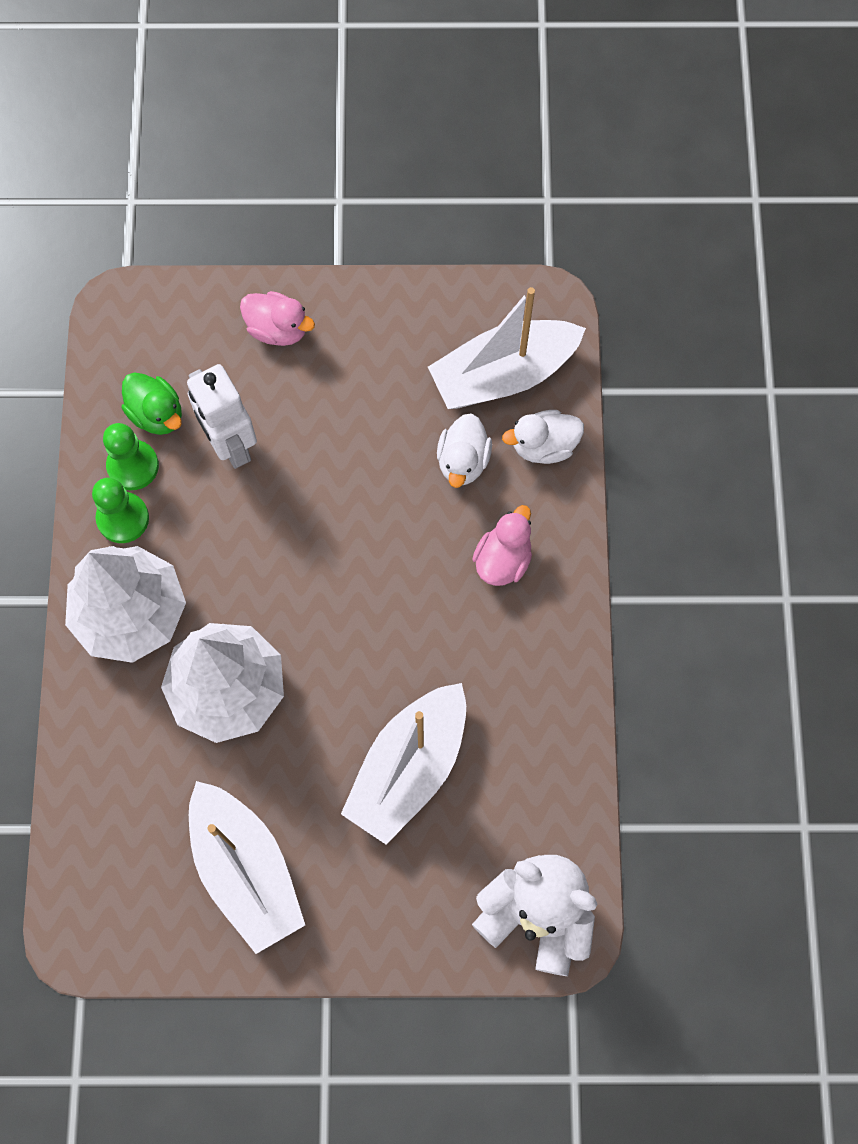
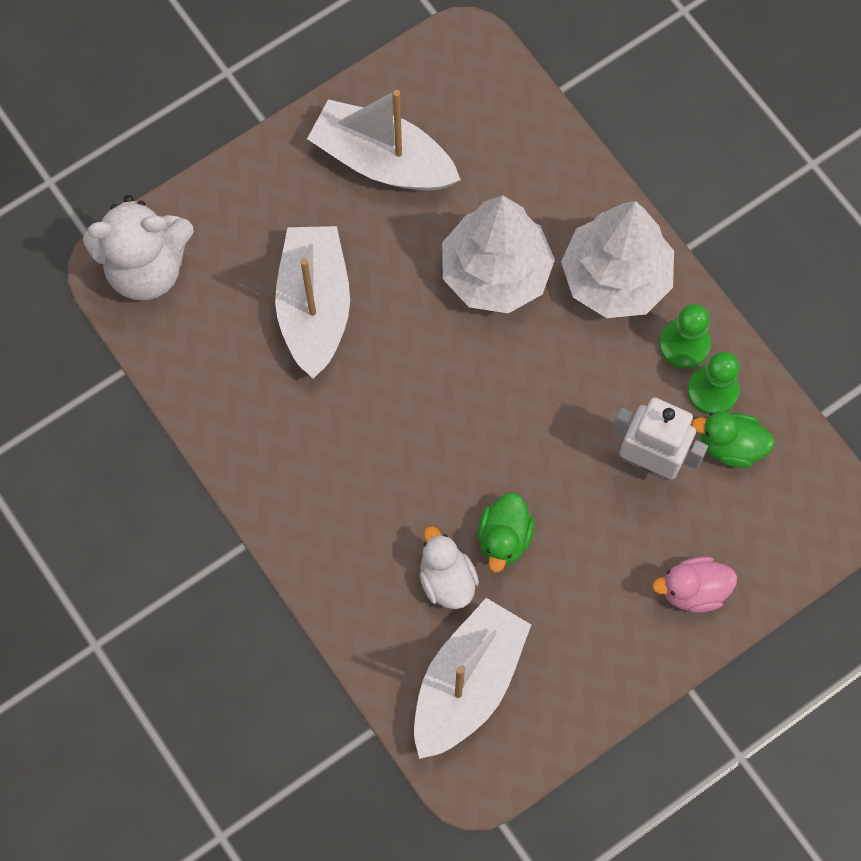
camera: 145 degrees right, 0 degrees up
(393, 462) = (504, 538): none -> green duck
(503, 560) = (354, 517): pink duck -> none
(544, 446) = (387, 640): white duck -> none

